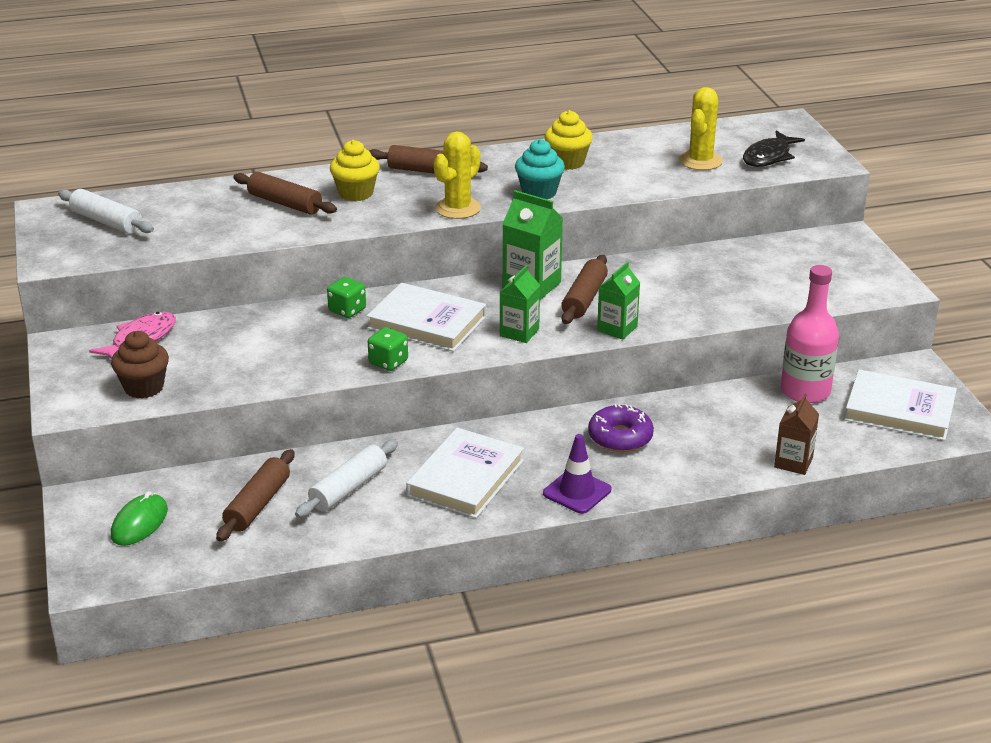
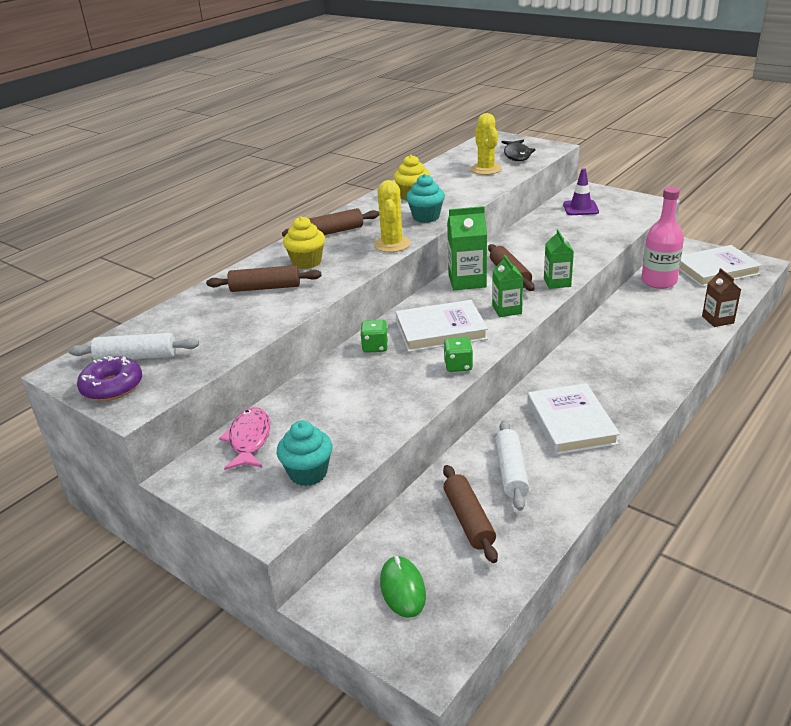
camera: 35 degrees left, 0 degrees up
(144, 387) = (308, 473): brown cupcake -> turquoise cupcake
(577, 492) = (644, 395): purple traffic cone -> purple traffic cone (580, 208)
(620, 437) = (613, 352): purple donut -> purple donut (112, 387)

